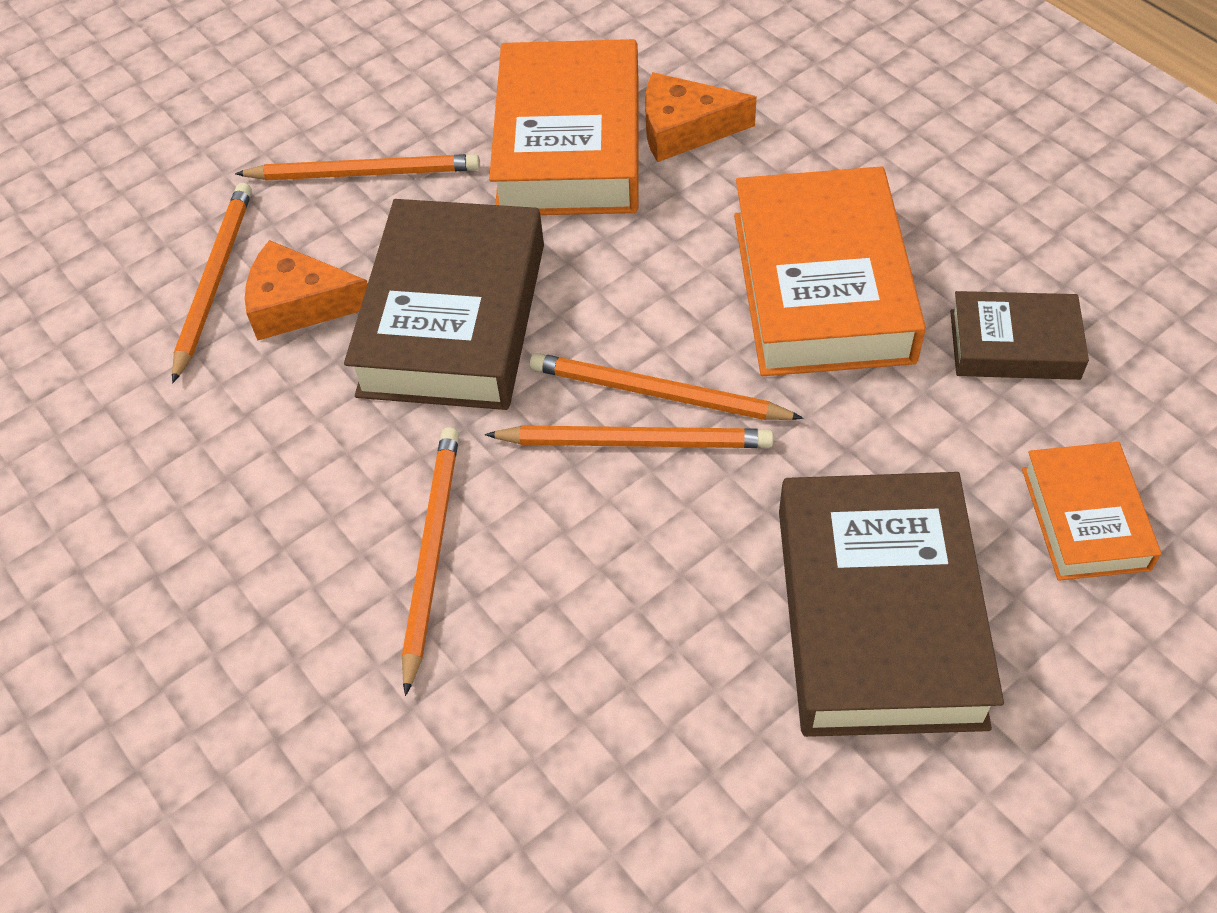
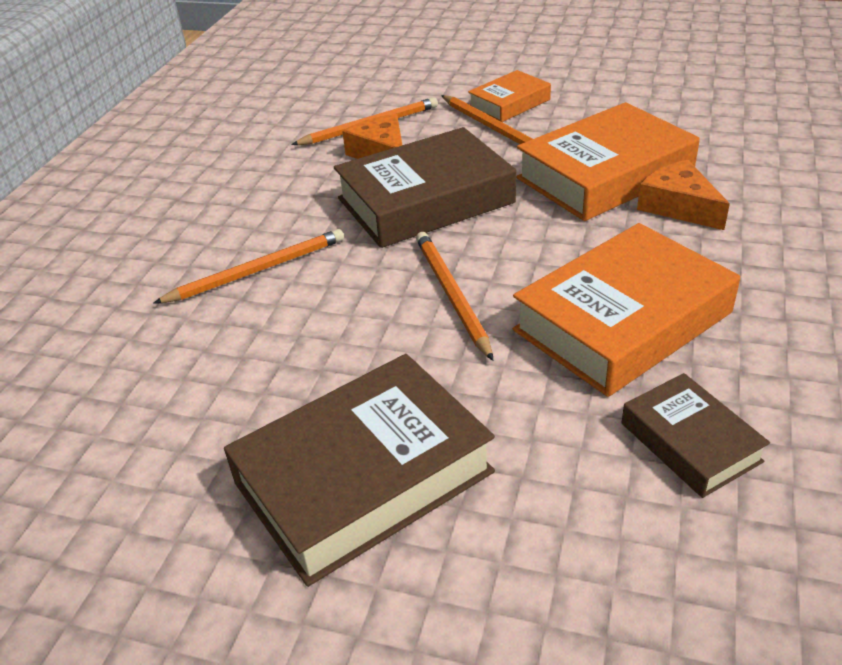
camera: 55 degrees right, 15 degrees down
(634, 441) = (405, 303): orange pencil -> none
(1085, 518) = (561, 562): orange book -> orange book (509, 103)

